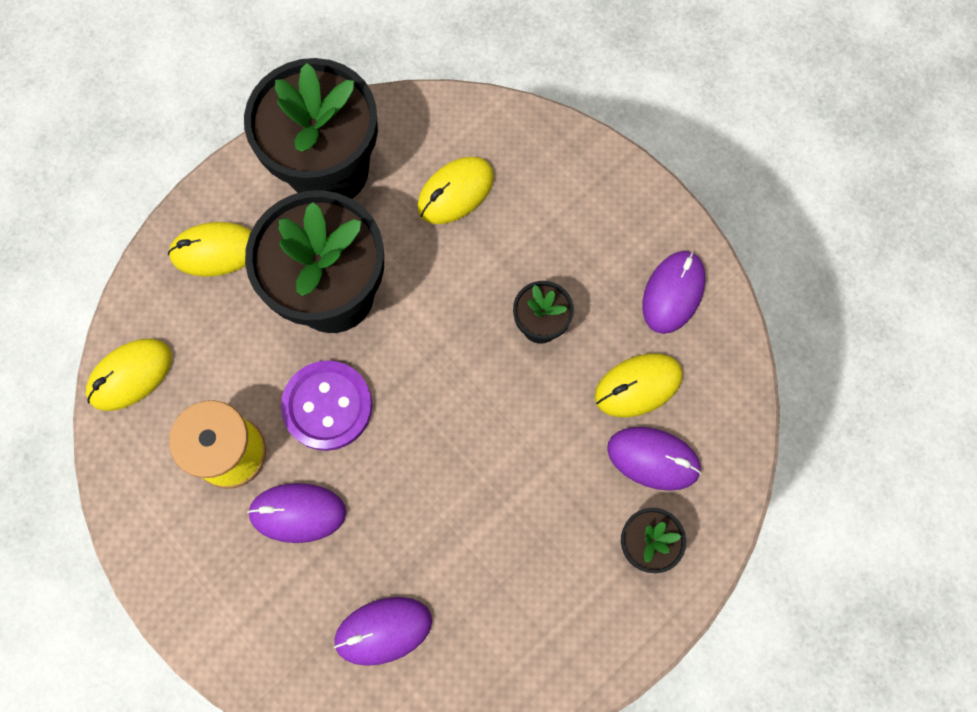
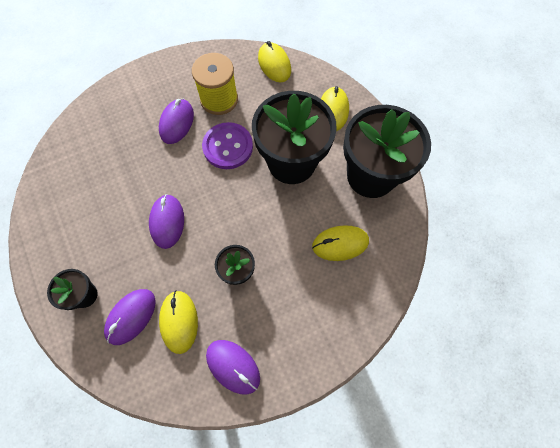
camera: 105 degrees right, 5 degrees down
(383, 630) = (102, 149): purple mouse -> purple mouse (167, 222)
(455, 192) = (340, 244): yellow mouse -> yellow mouse turned 75 degrees counterclockwise

